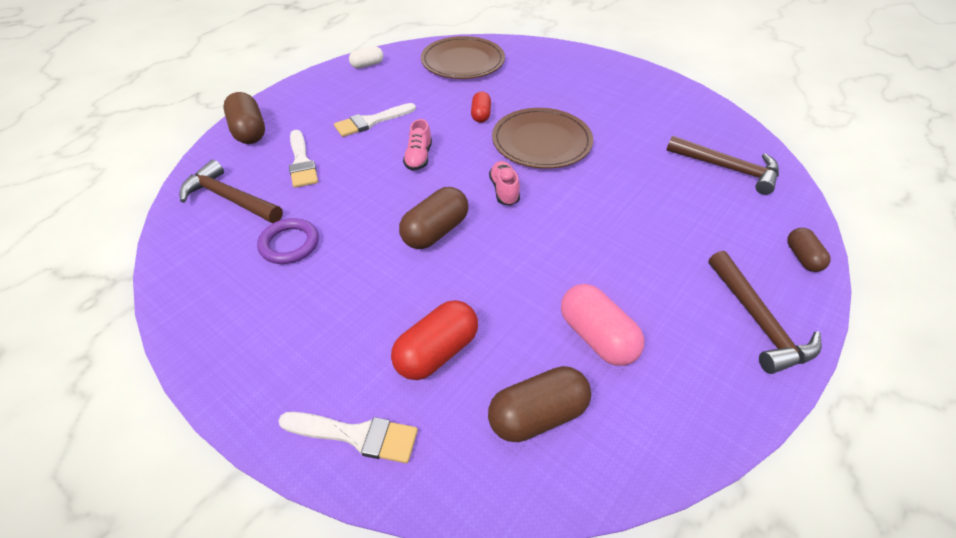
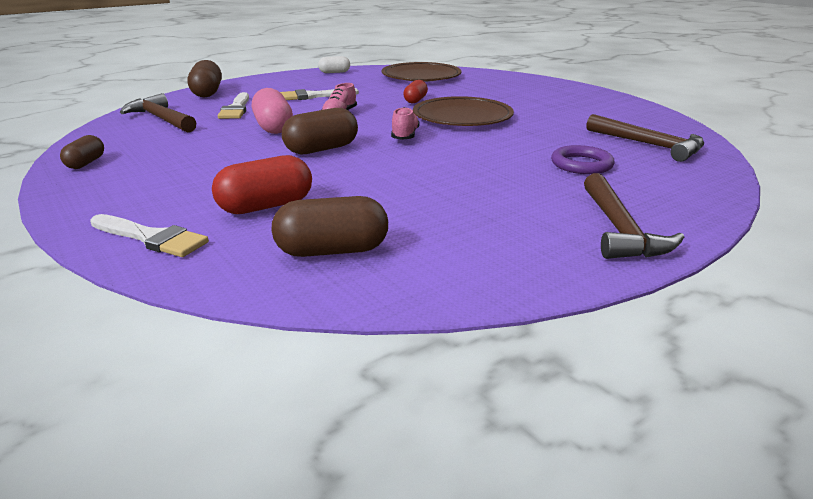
camera: 15 degrees right, 20 degrees down
(289, 244) = (188, 143): purple ring -> purple ring (581, 164)
(597, 337) = (431, 217): pink capsule -> pink capsule (273, 127)
(802, 258) = (700, 200): brown capsule -> brown capsule (85, 163)

